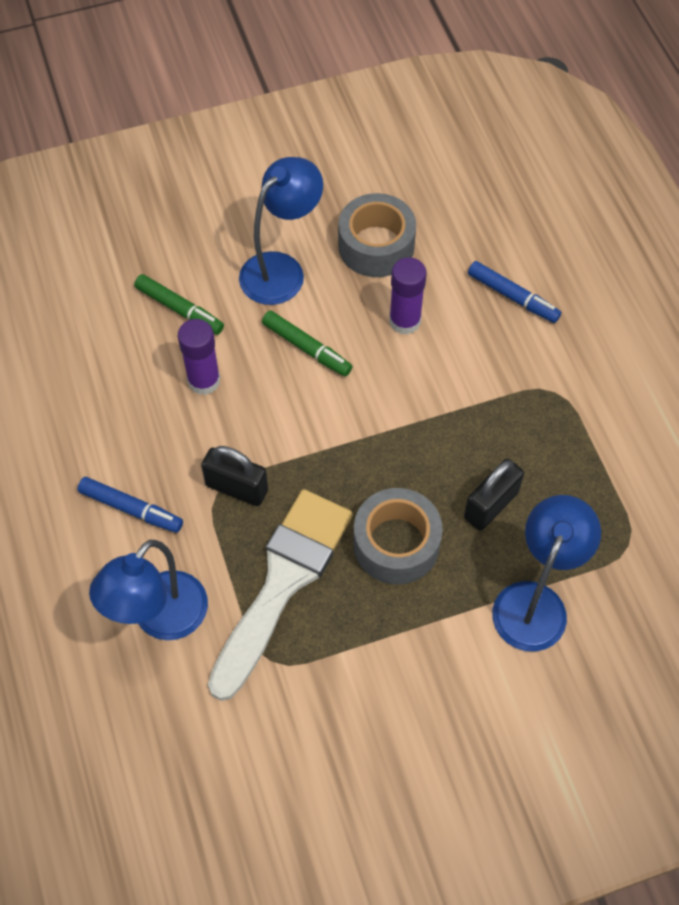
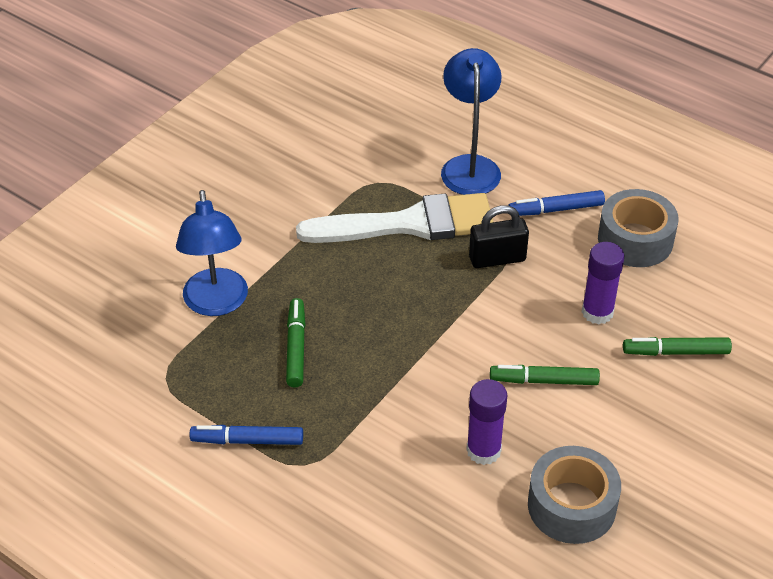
camera: 145 degrees right, 15 degrees down
(281, 269) = (631, 433): blue lamp -> none
(283, 582) = (409, 224): white brush -> white brush turned 90 degrees counterclockwise
(396, 544) = (348, 285): grey tape -> grey tape (635, 240)
(491, 505) = (296, 347): black padlock -> green marker
(513, 297) = (404, 531): blue marker -> blue marker (247, 441)

